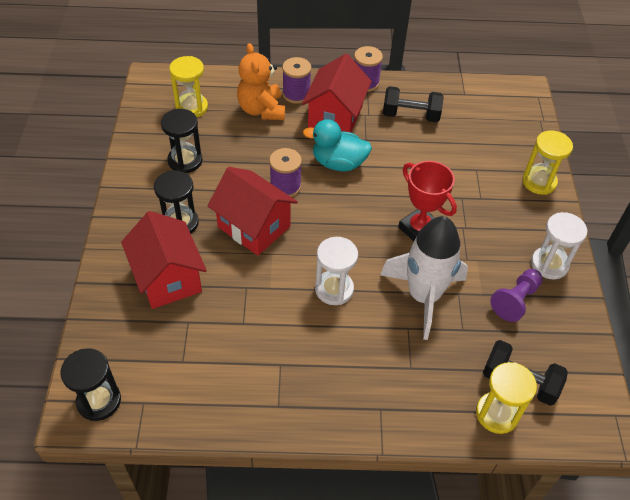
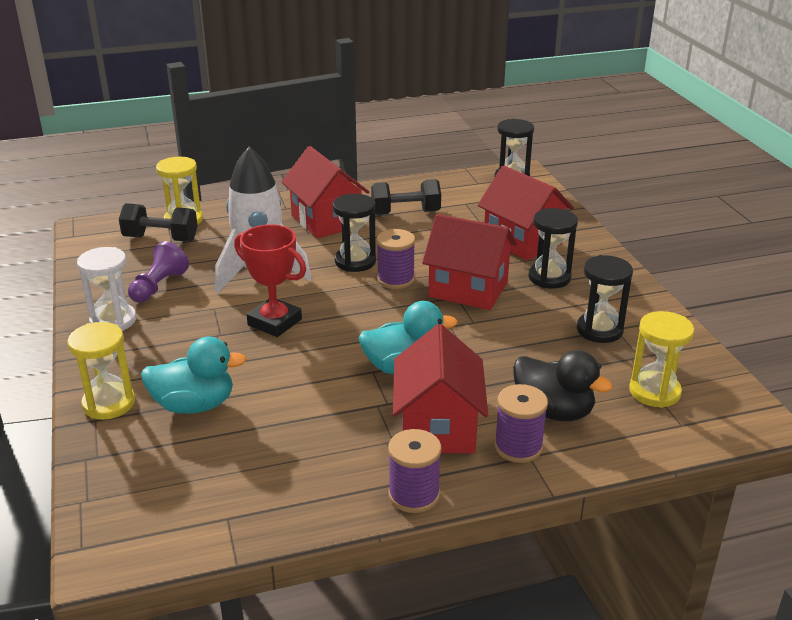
camera: 165 degrees right, 20 degrees down
(261, 110) = (553, 411): orange teddy bear -> black duck
(285, 186) = (457, 330): purple spool -> purple spool (395, 279)
(334, 289) = (355, 261): white hourglass -> black hourglass
(342, 368) = (326, 220): none -> red house
(410, 115) = (318, 455): black dumbbell -> black dumbbell (405, 213)
(482, 167) = (194, 405): none -> turquoise duck

